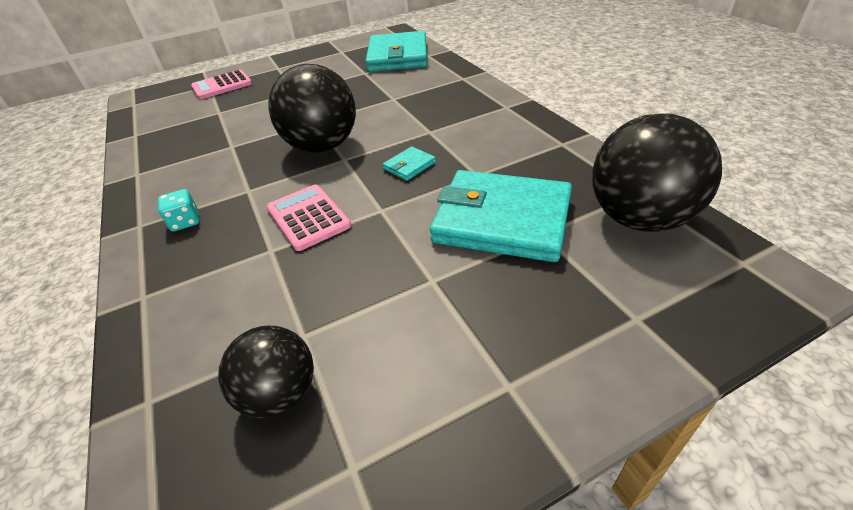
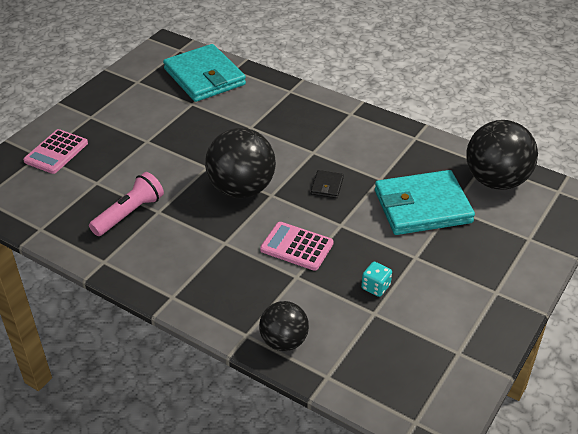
camera: 35 degrees left, 0 degrees up
(185, 222) = (207, 281): turquoise dice -> turquoise dice (375, 287)
(208, 141) = (129, 213): none -> pink flashlight
(280, 393) = (393, 341): black ball -> black ball (284, 341)
(409, 166) = (327, 186): turquoise wallet -> black wallet

